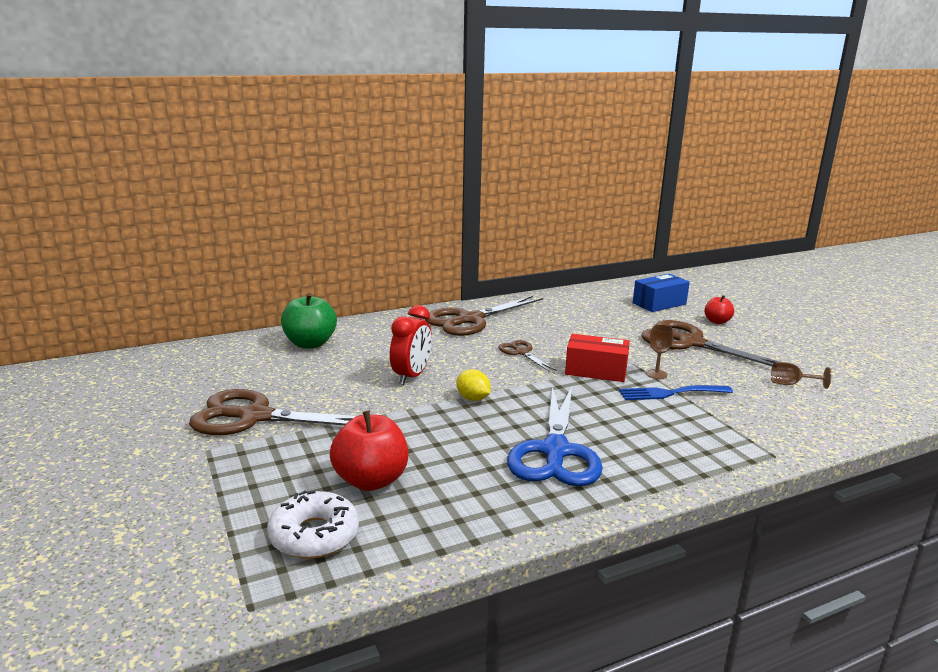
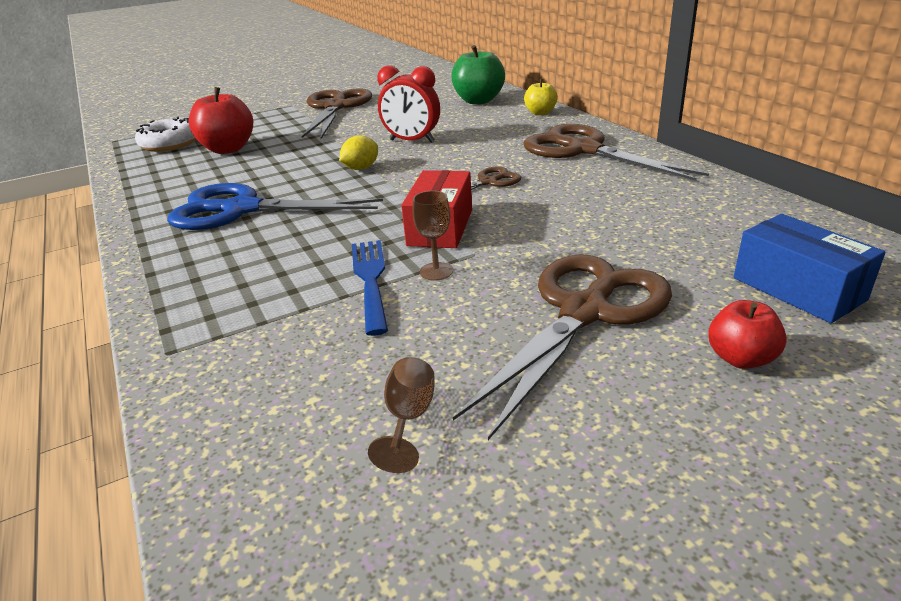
camera: 90 degrees right, 10 degrees up
(372, 324) = (540, 113): none -> yellow apple

